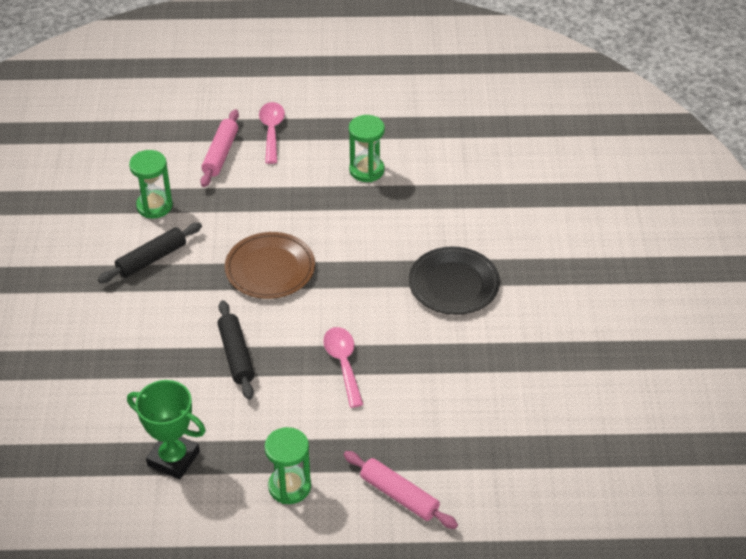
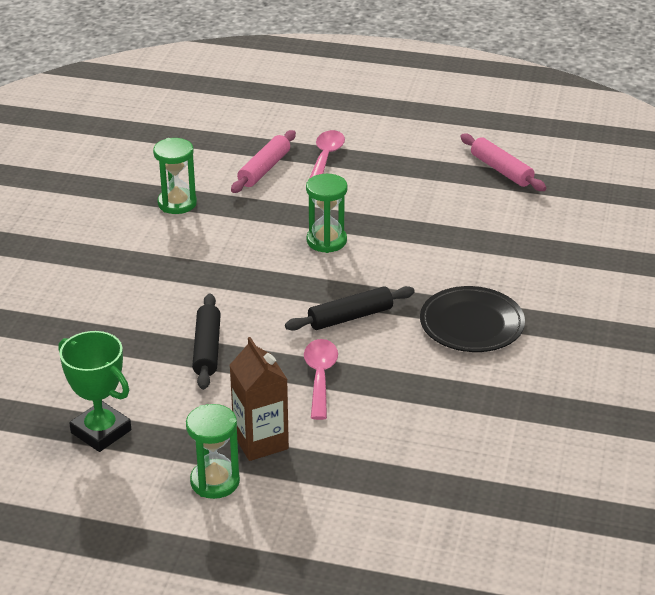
camera: 15 degrees right, 10 degrees down
(151, 259) = (154, 248): black rolling pin -> black rolling pin (350, 317)
(270, 269) = (275, 277): brown plate -> none
(315, 439) = (260, 442): none -> brown carton
(366, 170) = (414, 206): green hourglass -> green hourglass (326, 241)
(399, 495) = (334, 514): pink rolling pin -> pink rolling pin (501, 170)

